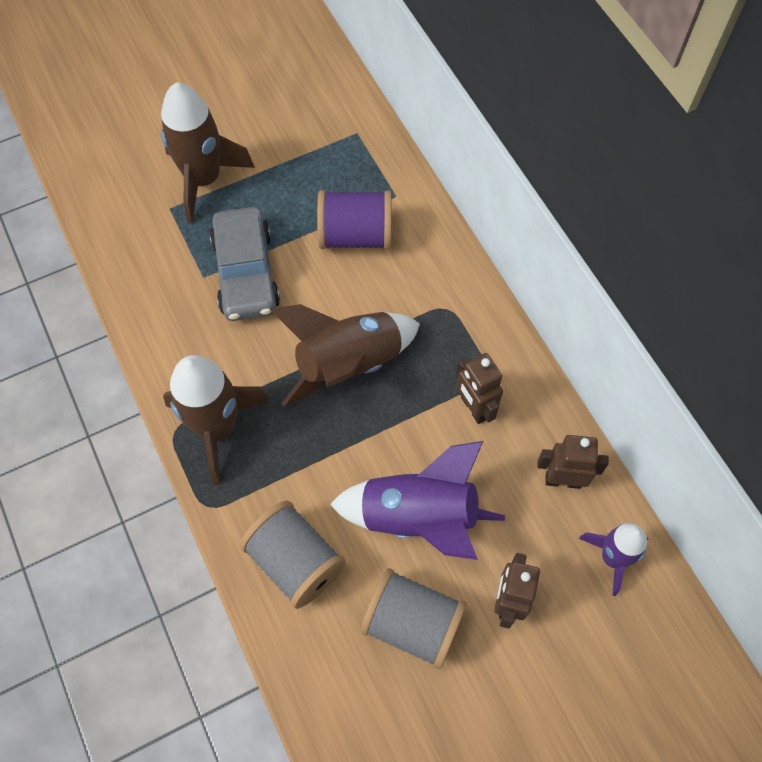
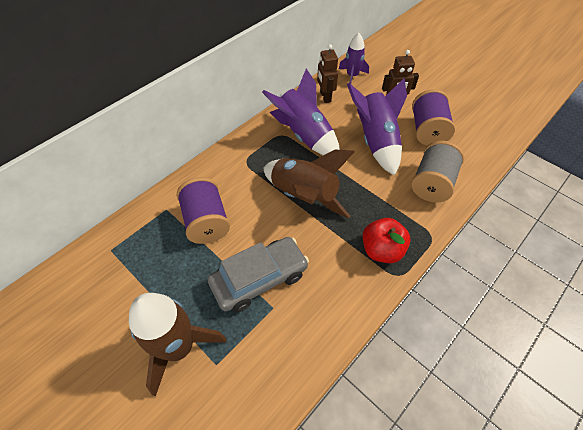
camera: 110 degrees left, 10 degrees down
(217, 428) = (381, 250): brown rocket -> red apple
(412, 623) = (427, 130): grey spool -> purple spool
(474, 408) = (304, 135): brown robot -> purple rocket

